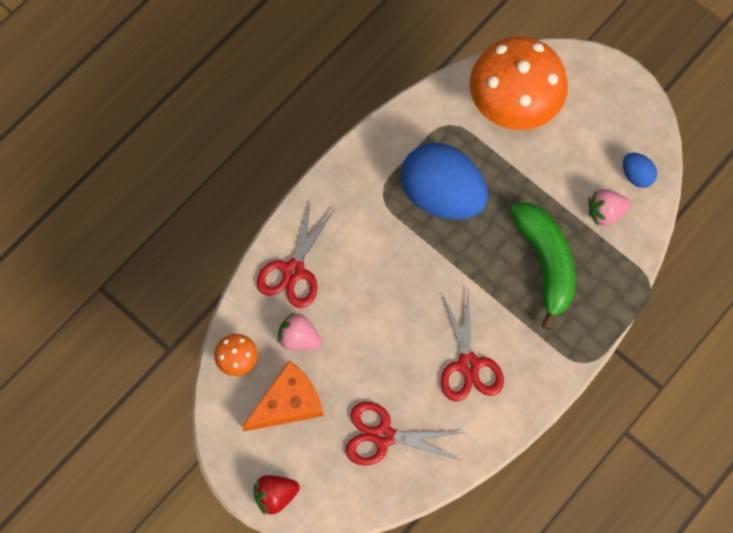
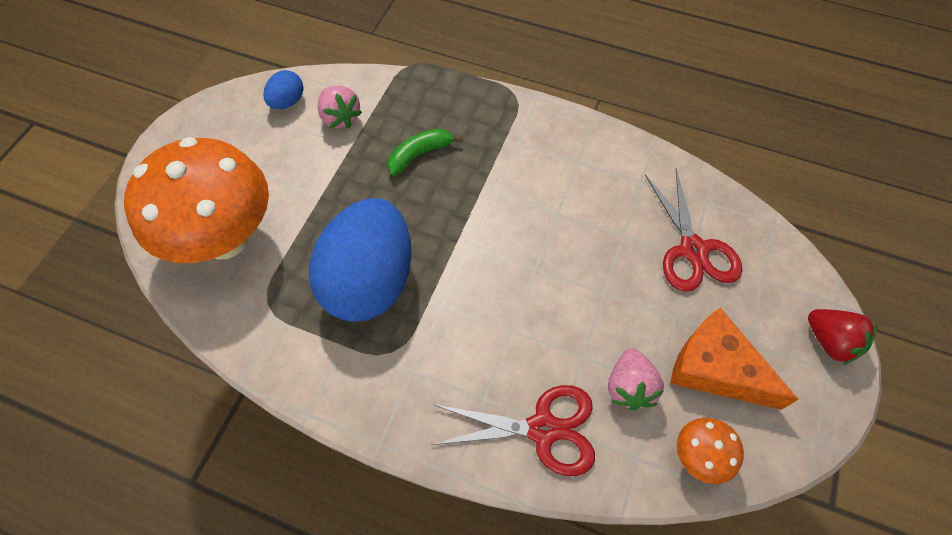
camera: 110 degrees left, 10 degrees down
(468, 364) = (568, 192): red scissors -> none
(545, 263) = (419, 154): green banana -> green banana, size x0.53

